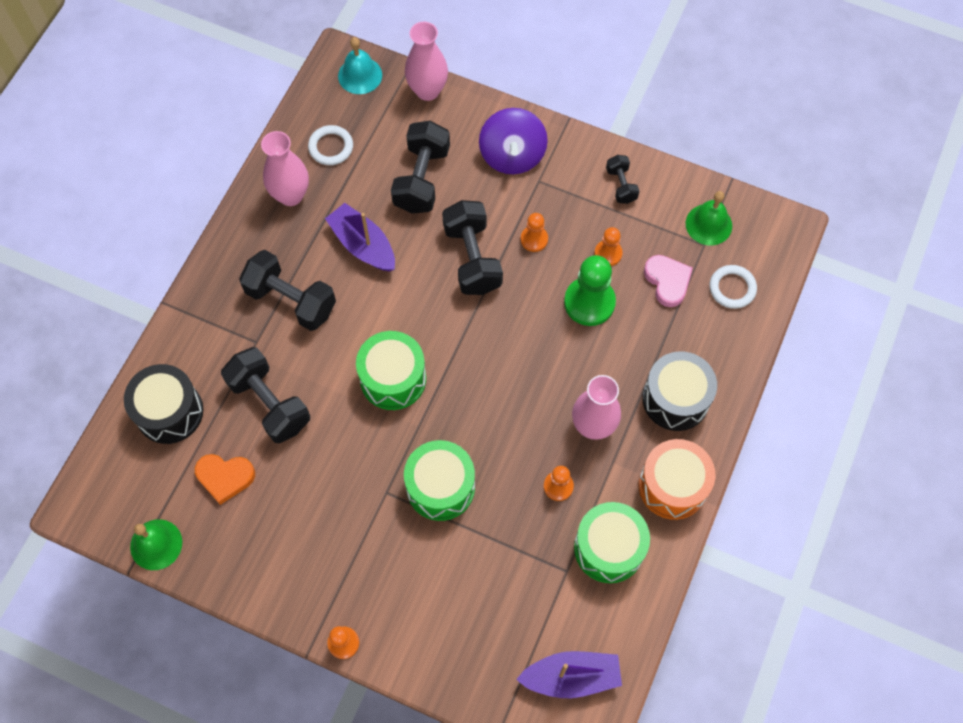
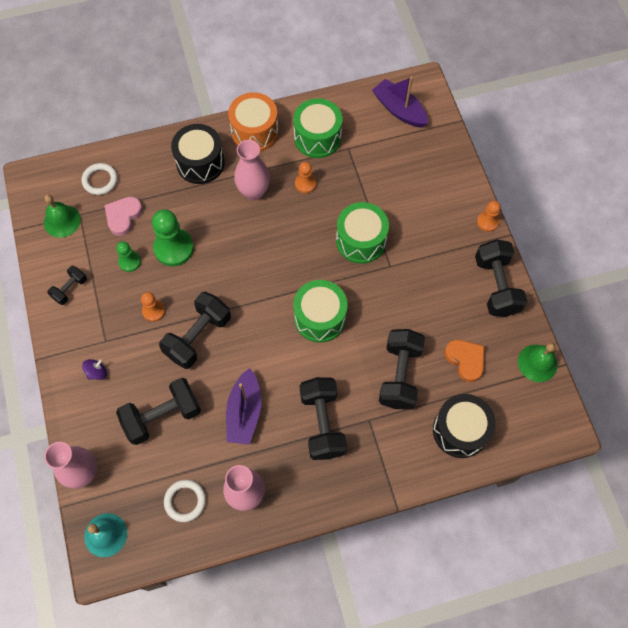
camera: 130 degrees left, 0 degrees up
(267, 581) = (496, 286): none -> black dumbbell
(512, 155) = (97, 372): purple spinning top -> purple spinning top, size x0.45
(608, 253) = (129, 261): orange pawn -> green pawn

